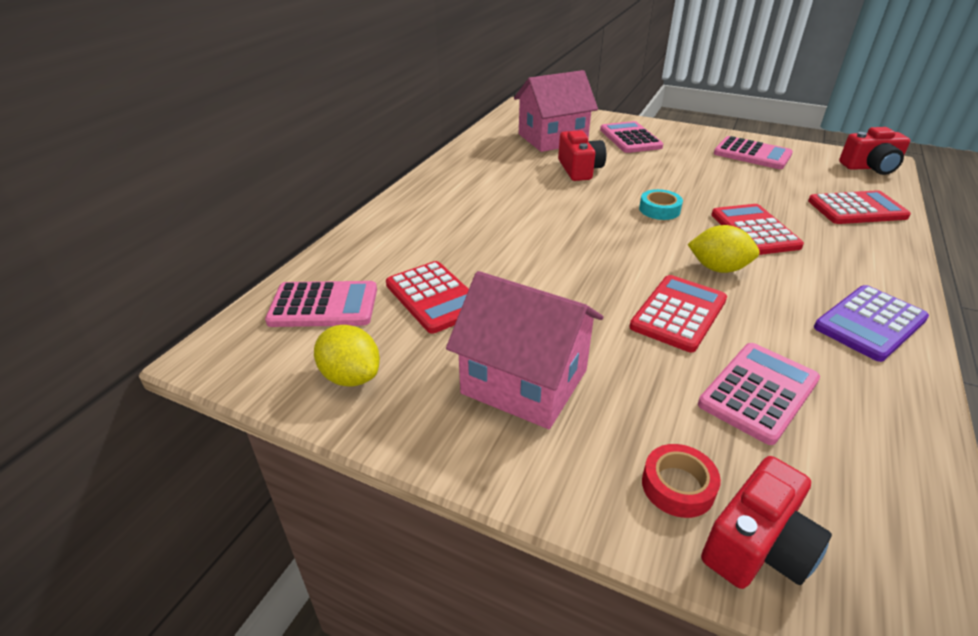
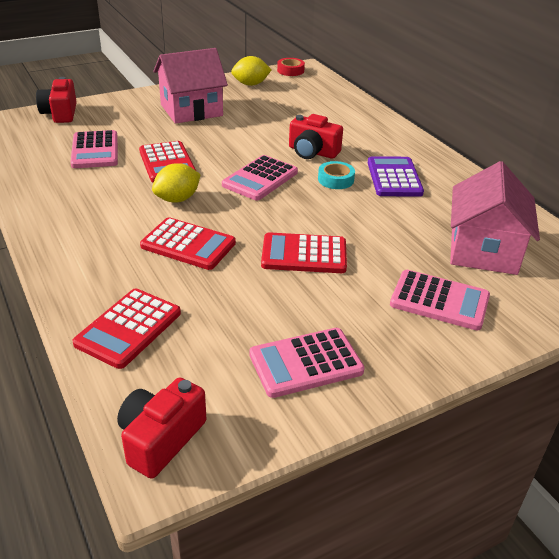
camera: 125 degrees right, 0 degrees up
(324, 306) = (312, 91): pink calculator -> pink calculator (260, 179)
(434, 297) = (281, 113): red calculator -> red calculator (304, 254)
(579, 169) = (389, 227): red camera -> red camera (312, 152)
(659, 210) = (273, 223): turquoise tape -> turquoise tape (335, 180)
(678, 486) = (99, 113): red tape -> red tape (290, 70)
(869, 323) = (60, 211): purple calculator -> purple calculator (394, 178)

